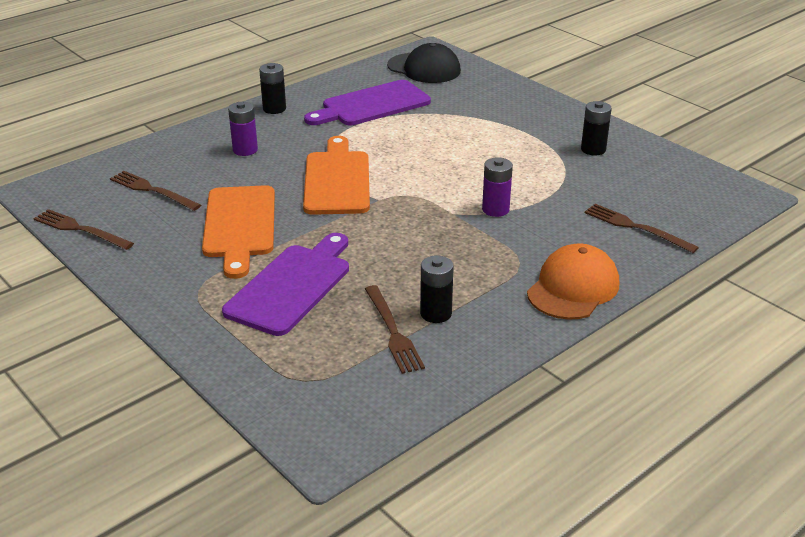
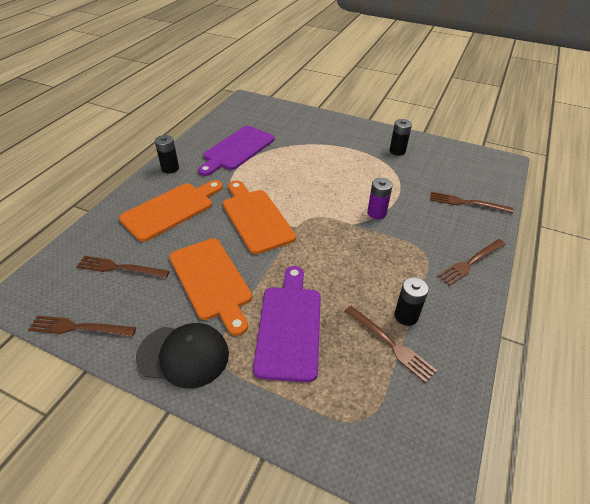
camera: 25 degrees left, 10 degrees up
(245, 150) = (171, 209): purple battery -> orange cutting board
(424, 68) = (251, 114): black cap -> black cap (183, 355)
(573, 288) = (470, 262): orange cap -> brown fork

